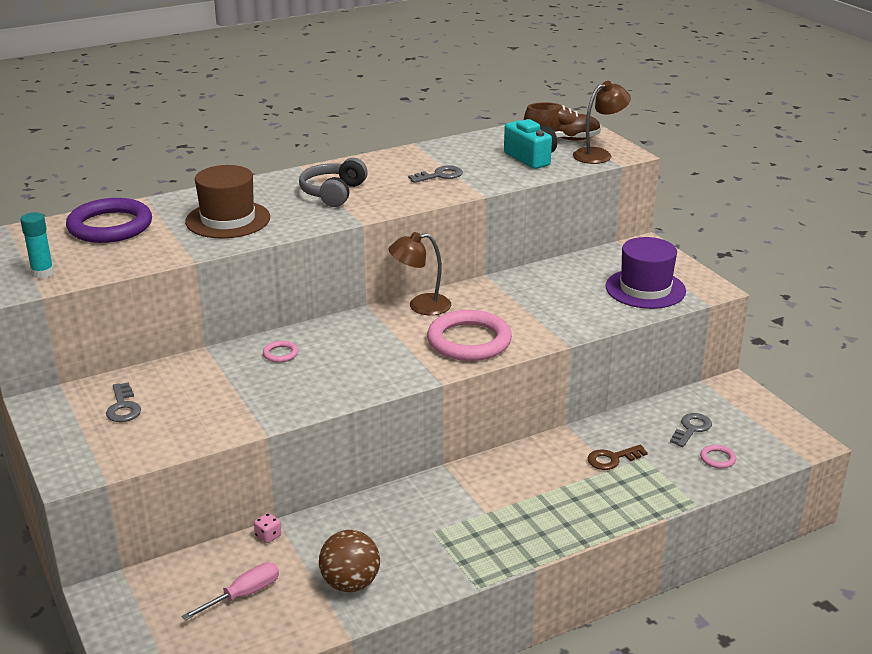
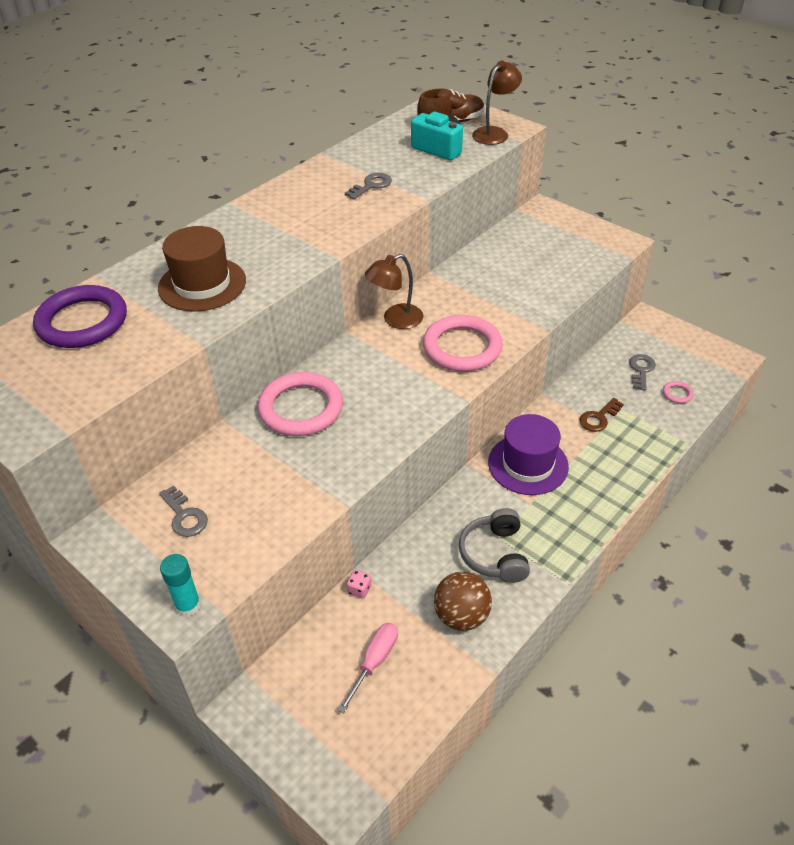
camera: 20 degrees left, 15 degrees up
(42, 273) = (47, 402): turquoise glue stick -> turquoise glue stick (188, 606)
(280, 354) = (301, 408): pink ring -> pink ring, size x2.42
(333, 193) = (285, 228): grey headphones -> grey headphones (494, 554)
(645, 289) = (572, 254): purple hat -> purple hat (528, 464)

